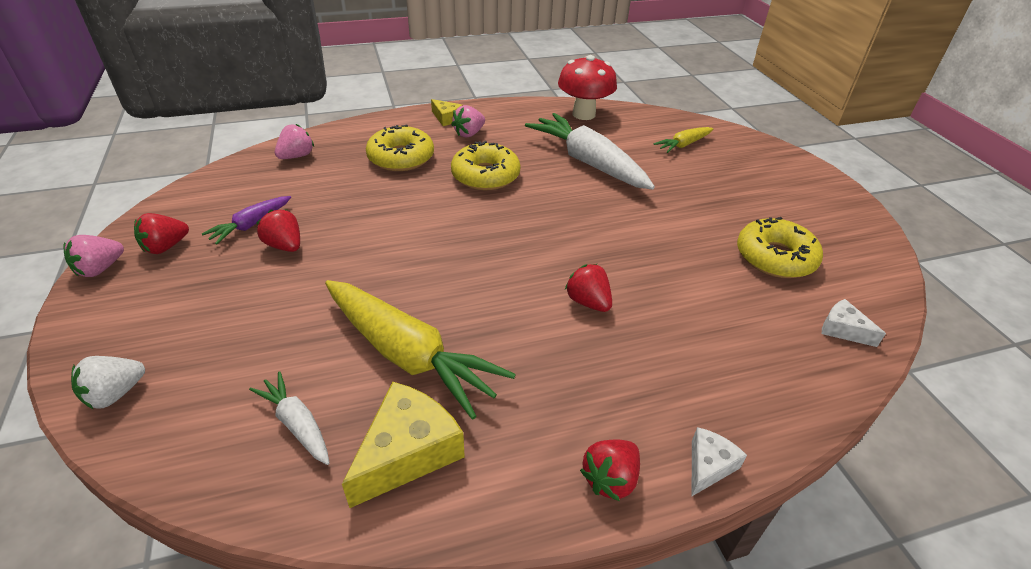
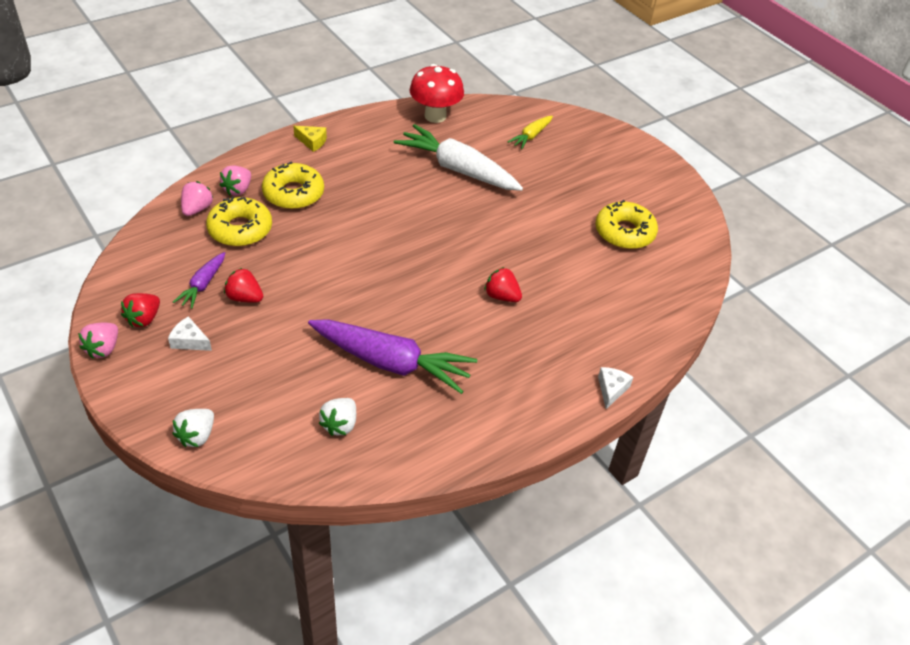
camera: 20 degrees left, 5 degrees up
(296, 423) = (340, 425): white carrot -> white strawberry
(408, 452) = (424, 425): yellow cheese -> none
(409, 355) = (392, 363): yellow carrot -> purple carrot
(469, 134) = (341, 156): pink strawberry -> pink strawberry (238, 190)
(485, 175) = (377, 199): yellow donut -> yellow donut (240, 229)
(610, 479) = (555, 411): red strawberry -> none
(843, 329) = (678, 281): white cheese -> white cheese (189, 341)

